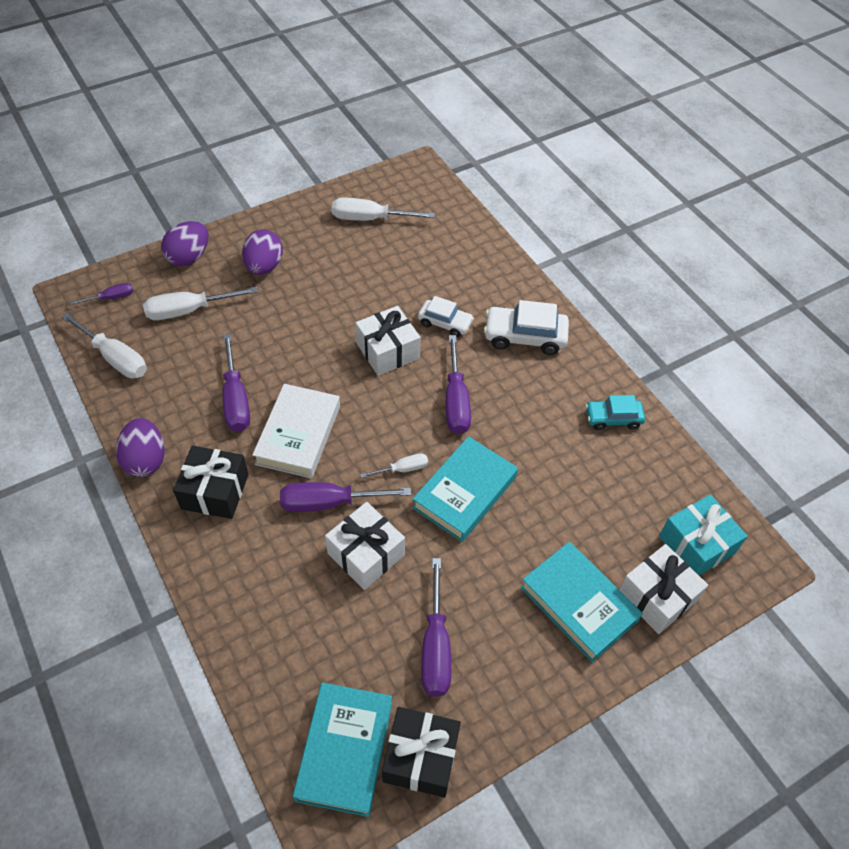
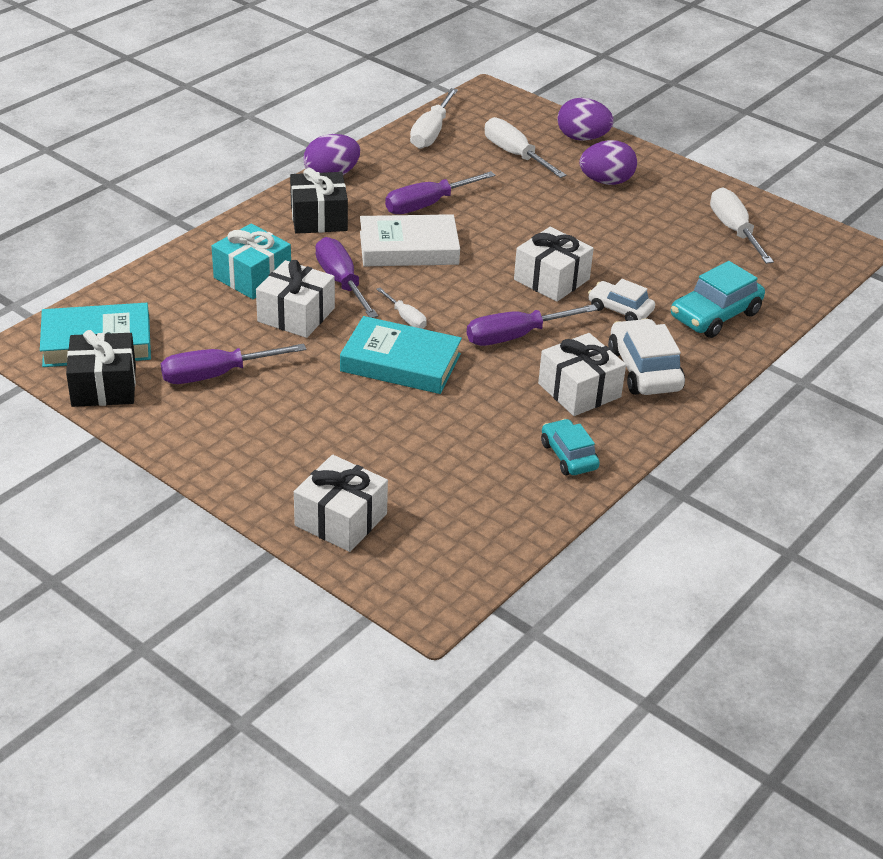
camera: 70 degrees right, 15 degrees down
(111, 298) = (498, 112): purple screwdriver -> none
(445, 323) = (620, 309): white car -> white car turned 120 degrees clockwise
(472, 271) = (715, 315): none -> turquoise car
(537, 384) = (579, 390): none -> white gift
(578, 604) = (305, 462): turquoise book -> none
(696, 545) = (425, 545): turquoise gift -> turquoise gift (252, 277)

